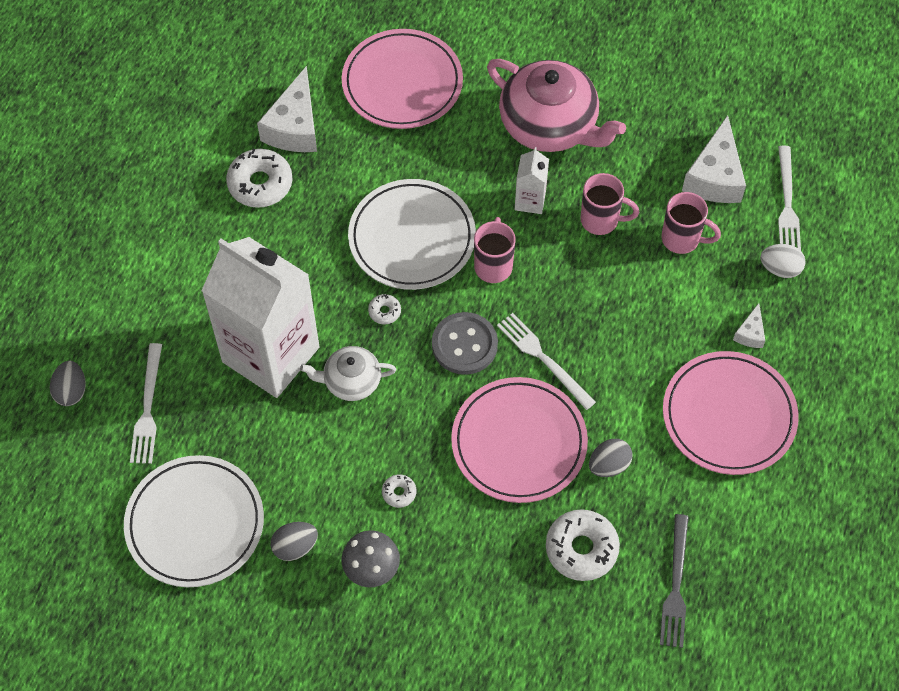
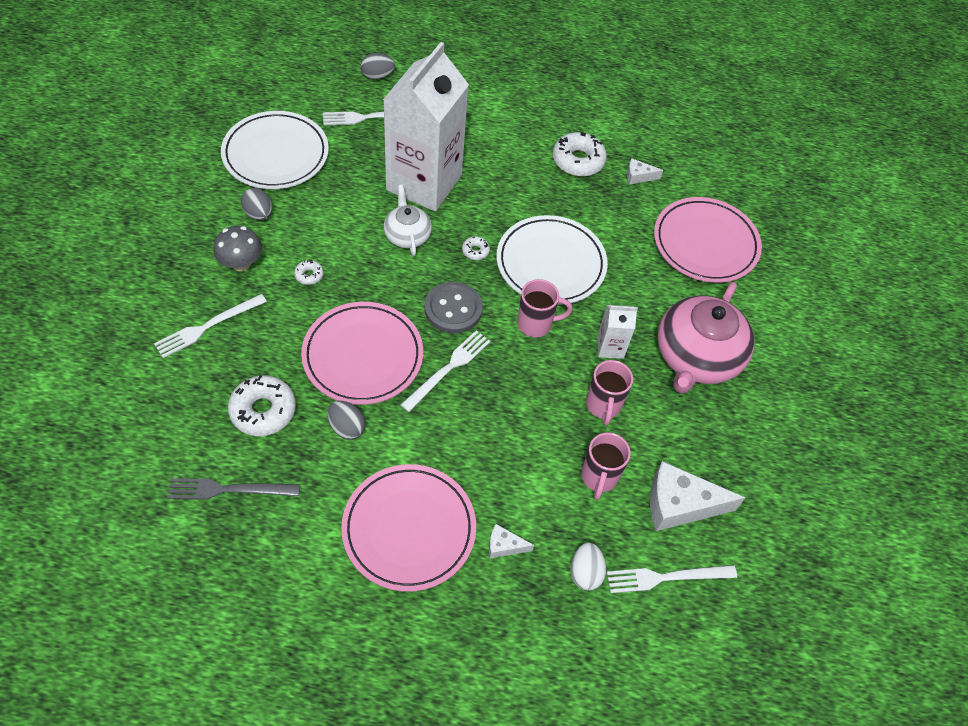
camera: 75 degrees right, 5 degrees down
(295, 126) = (638, 176): white cheese -> white cheese, size x0.49
(462, 607) = (208, 326): none -> white fork

